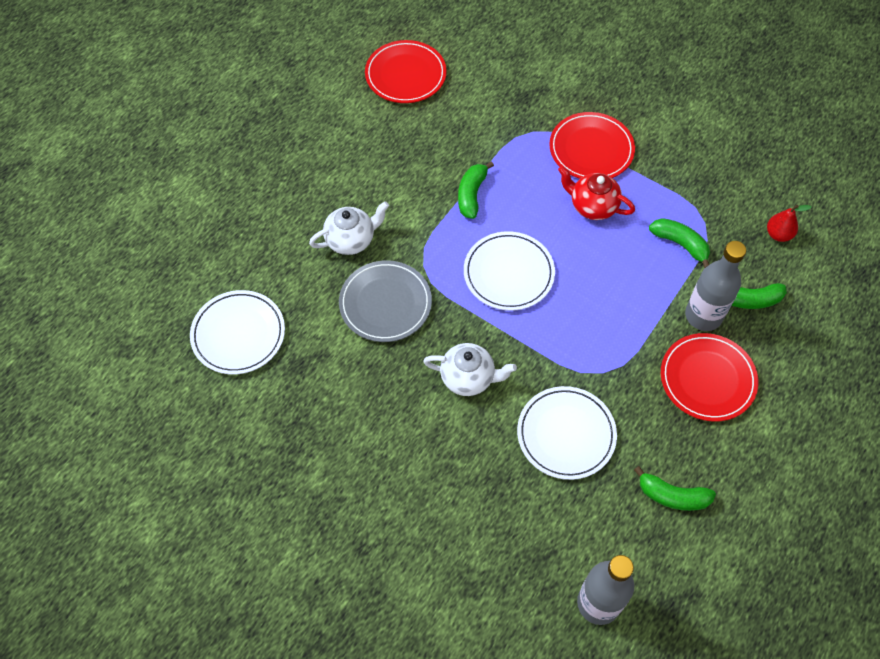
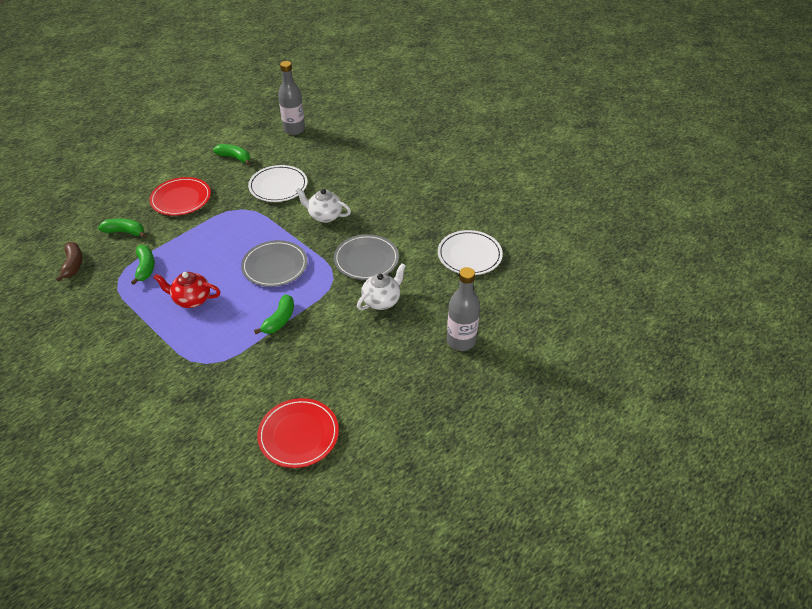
camera: 170 degrees left, 15 degrees down
(351, 240) = (382, 301): white teapot -> white teapot turned 150 degrees clockwise
(508, 273) = (275, 266): white plate -> grey plate
(591, 149) = (167, 341): red plate -> none
(592, 206) = (192, 300): red teapot -> red teapot turned 150 degrees clockwise
(680, 244) = (145, 268): green banana -> green banana turned 150 degrees counterclockwise
(703, 315) = (160, 227): grey bottle -> grey bottle (461, 341)
(778, 234) = (73, 264): red pear -> brown banana

